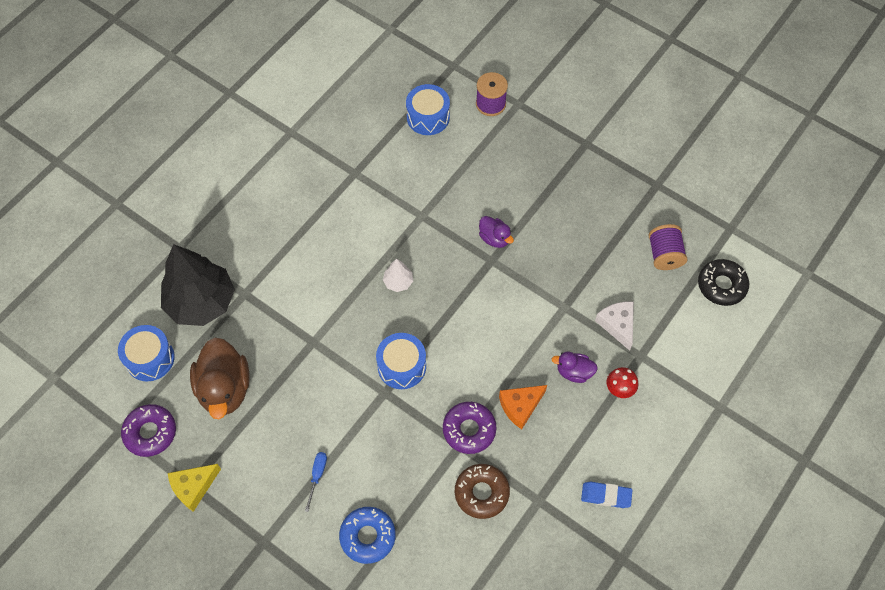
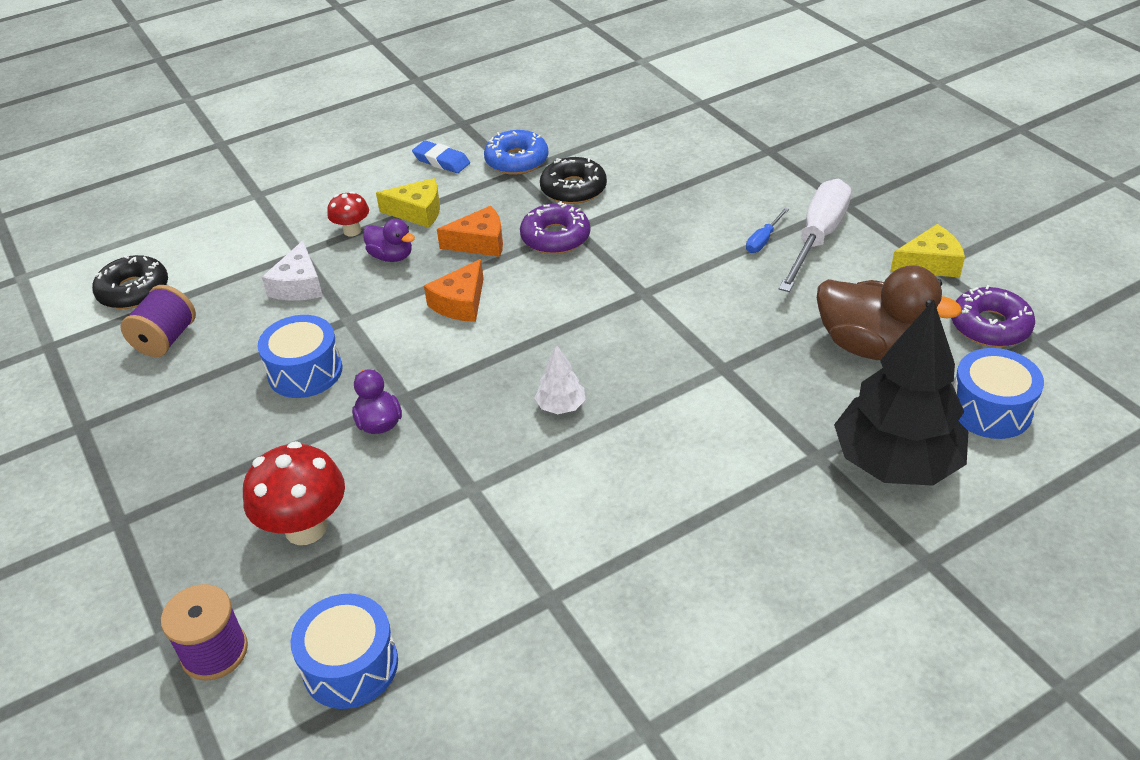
camera: 155 degrees left, 20 degrees down
(225, 389) = (872, 346): brown duck -> brown duck turned 105 degrees clockwise
(278, 491) = (818, 238): none -> white screwdriver
(368, 536) = (720, 185): blue donut -> blue donut (516, 160)
(402, 366) = (607, 312): blue drum -> blue drum (305, 371)
(481, 493) = (573, 189): brown donut -> black donut
(491, 169) = (306, 528): none -> red mushroom
(501, 343) = (461, 303): none -> orange cheese
(585, 426) = (417, 212): none -> yellow cheese

